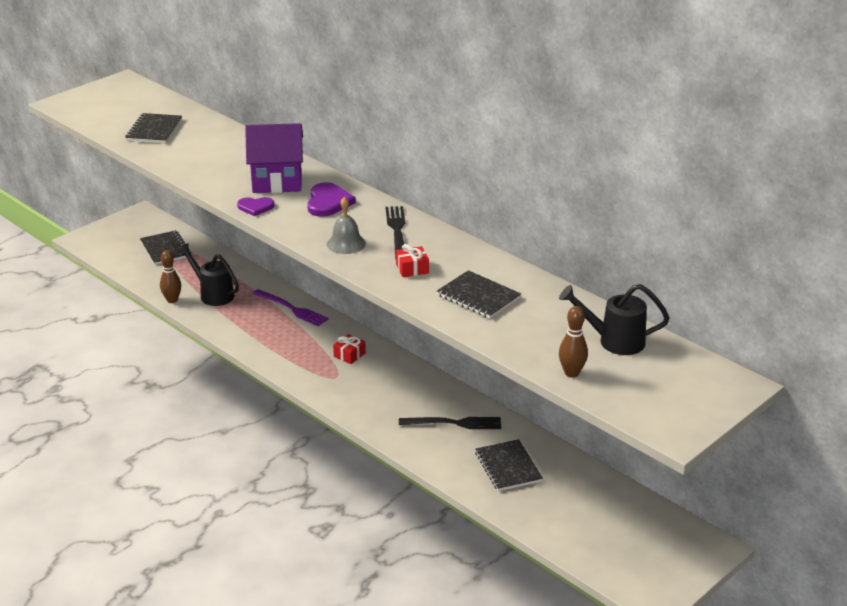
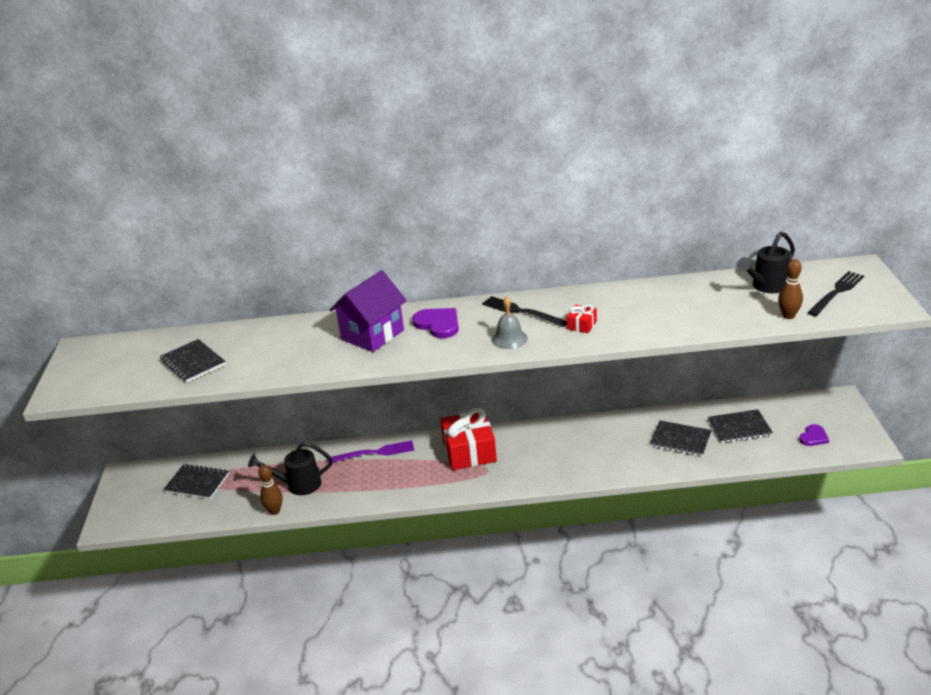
camera: 45 degrees left, 0 degrees up
(255, 207) = (397, 358): purple heart -> purple heart (813, 437)
(349, 355) = (469, 451): red gift -> red gift, size x2.21
(454, 423) = (607, 440): black fork -> black fork (836, 292)
(478, 297) = (652, 313): black notebook -> black notebook (739, 428)

